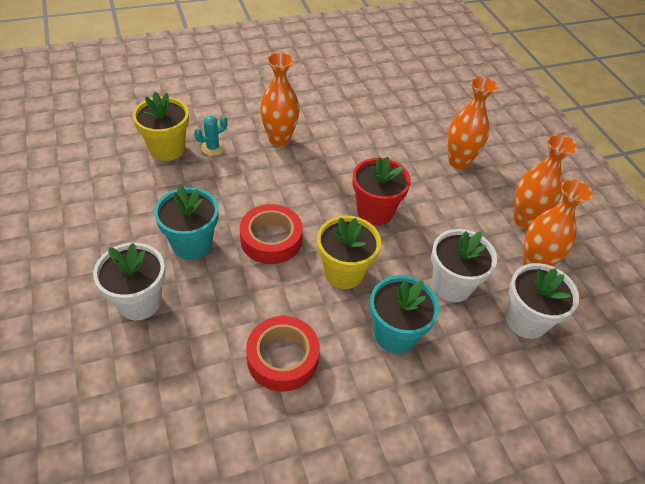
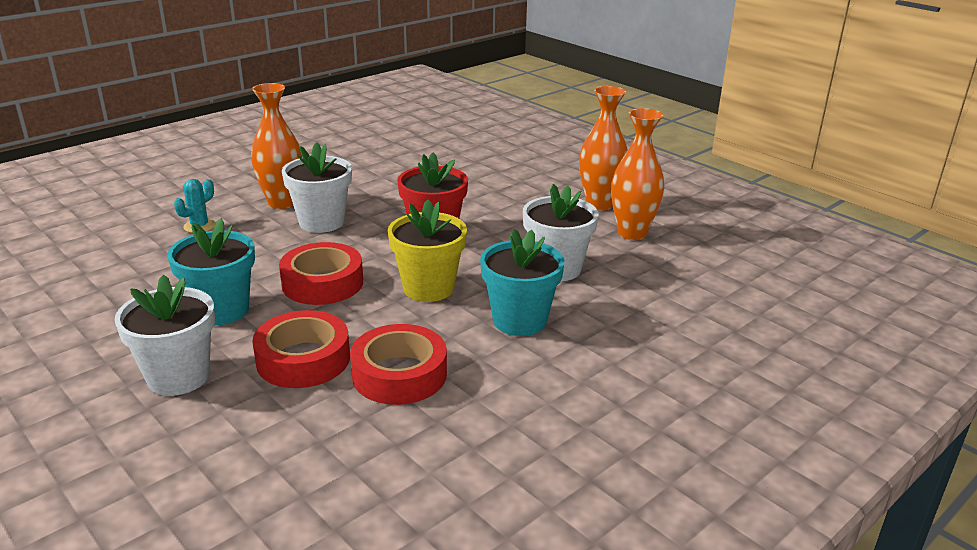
camera: 20 degrees left, 20 degrees down
(167, 149) = (137, 239): yellow flower pot -> none
(225, 316) = (303, 359): none -> red tape
(458, 162) = (502, 178): orange vase -> none
(526, 320) = (651, 275): white flower pot -> white flower pot (321, 222)

